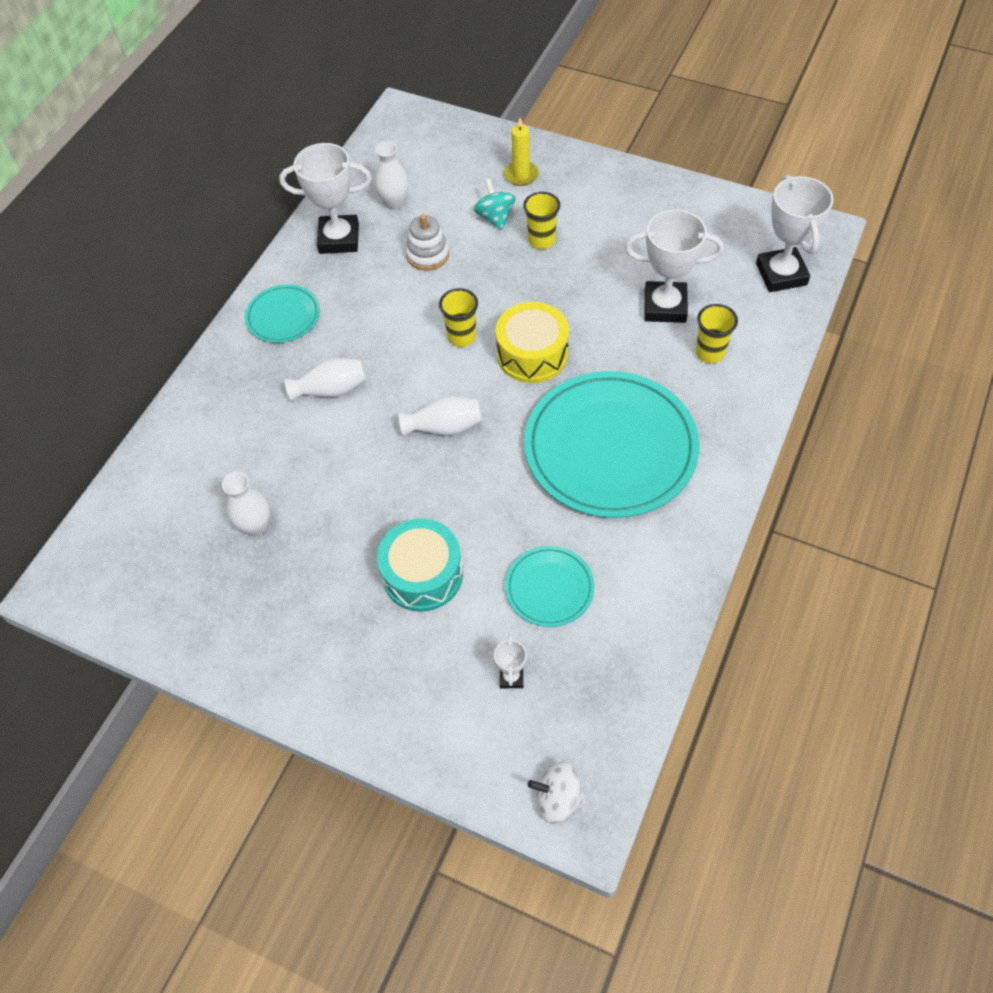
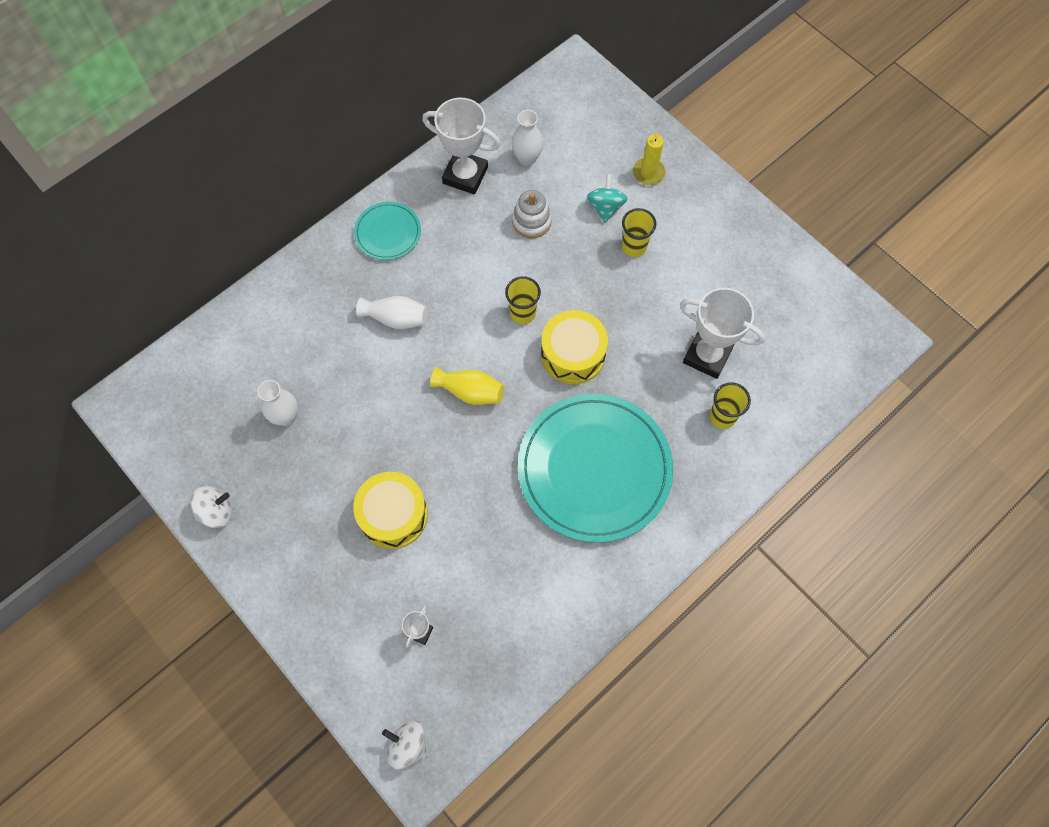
camera: 20 degrees right, 10 degrees up
(221, 651) = (216, 512): none -> white spinning top
(422, 574) = (393, 515): turquoise drum -> yellow drum
(445, 427) = (470, 392): white vase -> yellow vase
(549, 588) = (485, 571): turquoise plate -> none
(781, 274) = (825, 366): white trophy -> none

